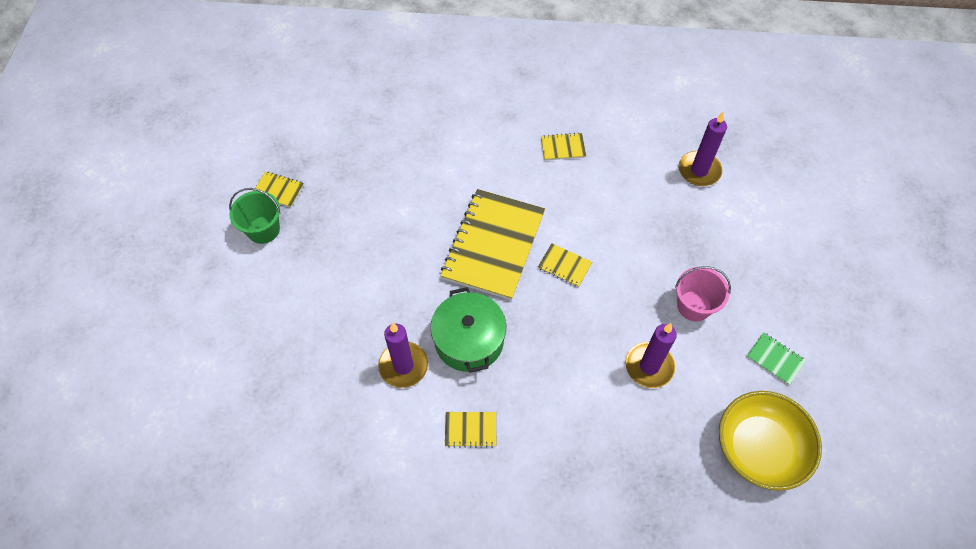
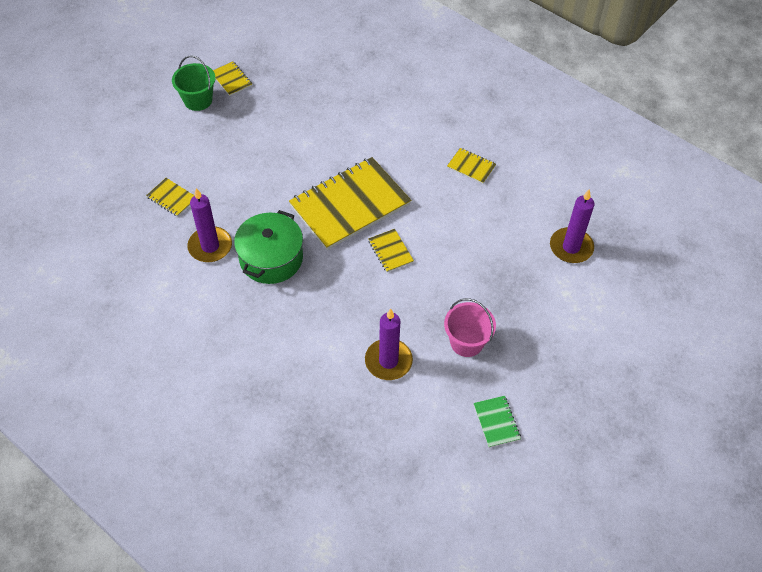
camera: 35 degrees right, 5 degrees down
(470, 430) = (217, 317): yellow notebook -> yellow notebook (172, 198)
(759, 448) = (420, 474): yellow bowl -> none

